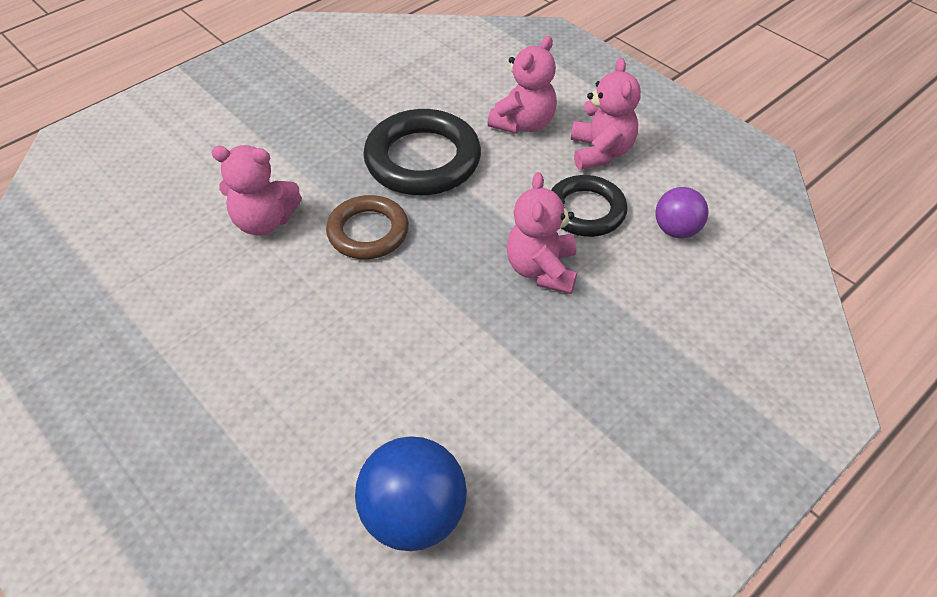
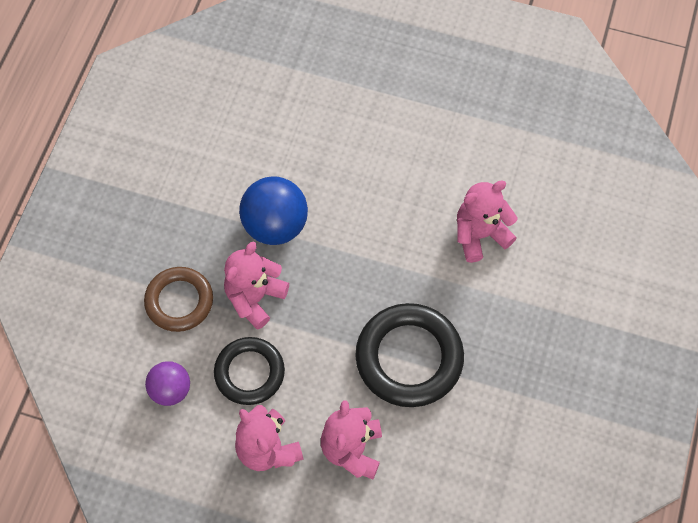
camera: 150 degrees right, 15 degrees up
(368, 232) = (399, 265): brown ring -> brown ring (179, 301)
(413, 516) = (241, 101): blue ball -> blue ball (275, 225)
(541, 270) = (255, 298): pink teddy bear -> pink teddy bear turned 120 degrees counterclockwise

